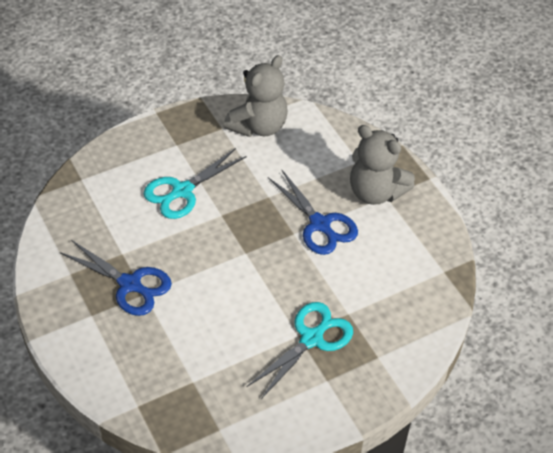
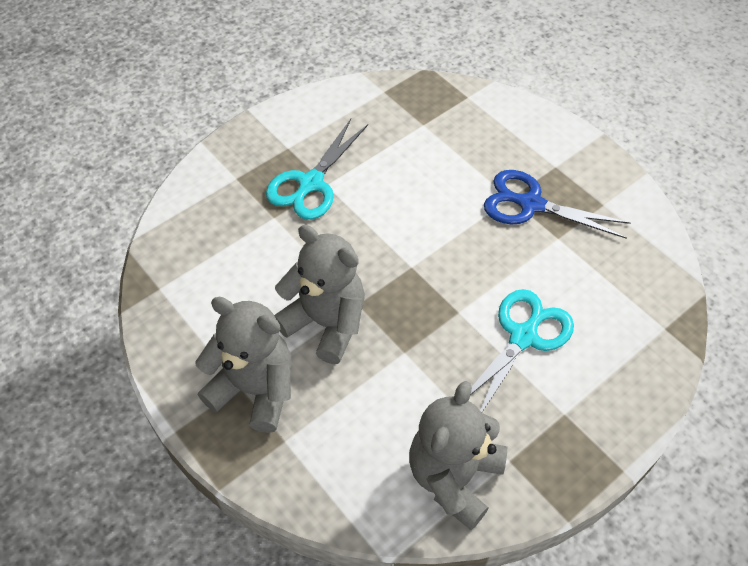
camera: 170 degrees right, 5 degrees up
(320, 224) = (326, 323): blue scissors -> grey teddy bear

